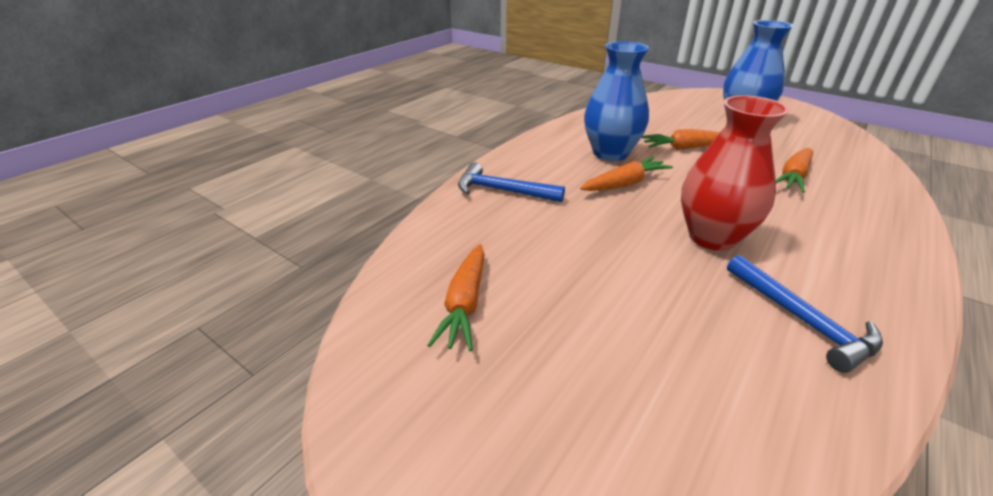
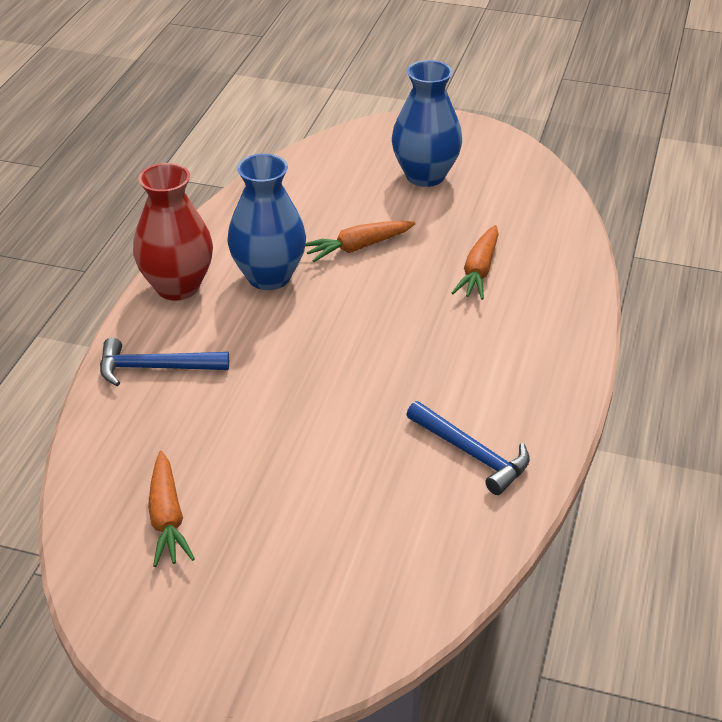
camera: 20 degrees left, 5 degrees up
(625, 184) = (294, 324): orange carrot -> none
(712, 237) = (393, 379): red vase -> red vase (177, 287)

